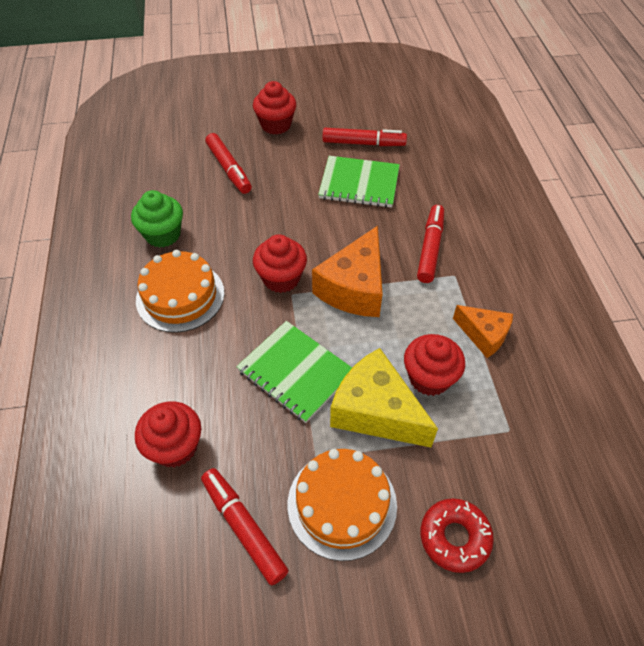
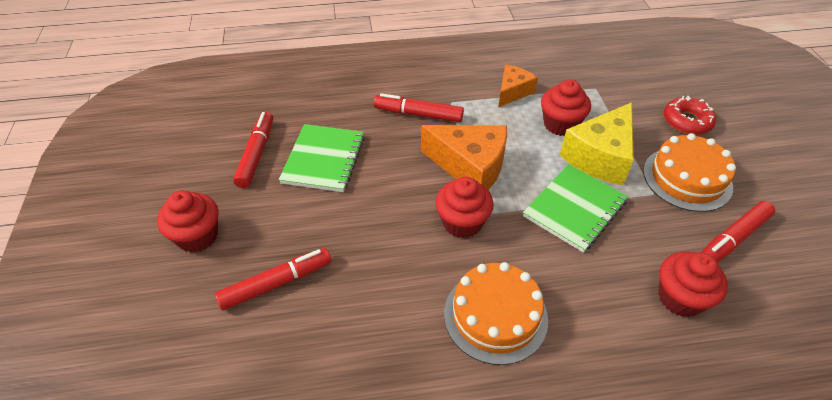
camera: 90 degrees left, 5 degrees down
(163, 234) = (395, 349): green cupcake -> none

